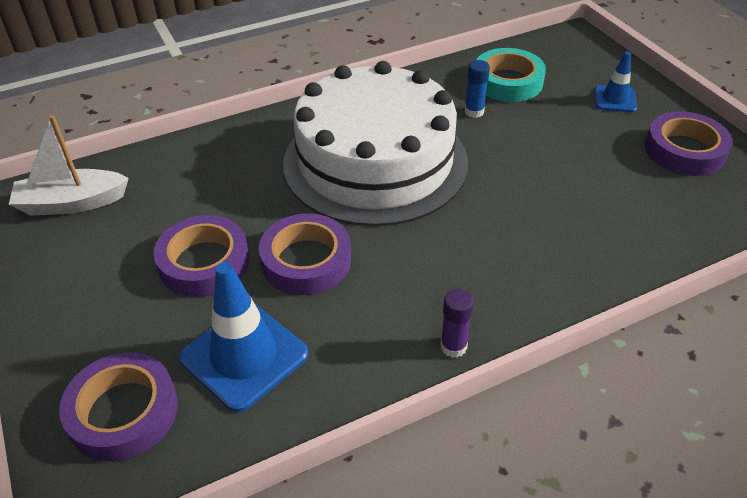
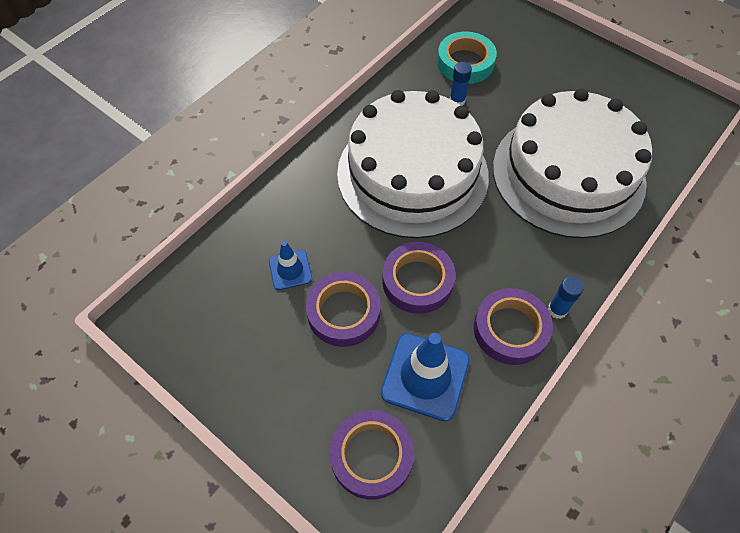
camera: 25 degrees left, 15 degrees up
(72, 203) = (198, 300): white boat -> none
(453, 346) = (557, 310): purple glue stick -> blue glue stick
(563, 214) = (568, 174): none -> white cake
(615, 99) = (549, 56): blue traffic cone -> blue traffic cone (290, 270)
(684, 150) = (618, 89): purple tape -> purple tape (510, 329)

